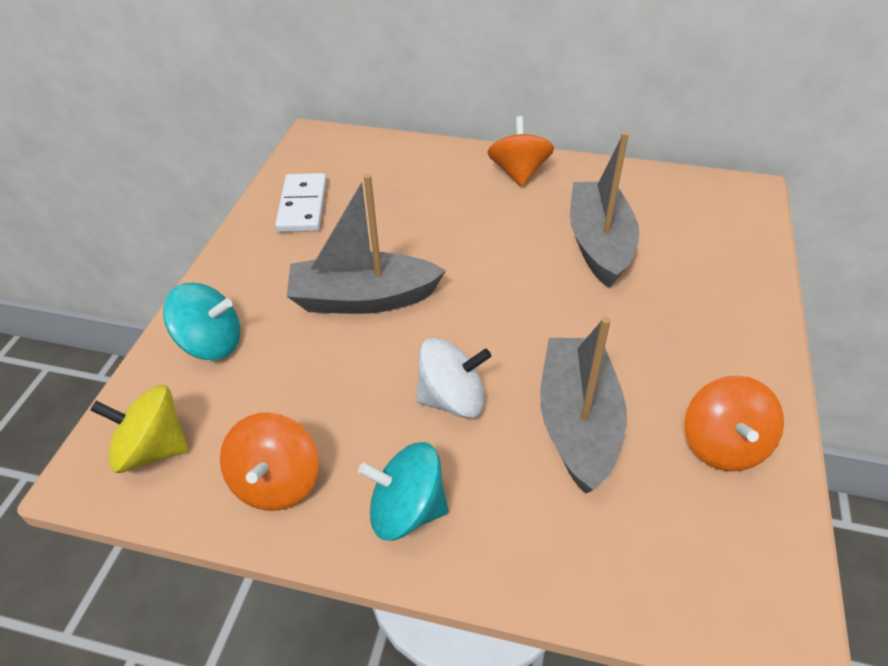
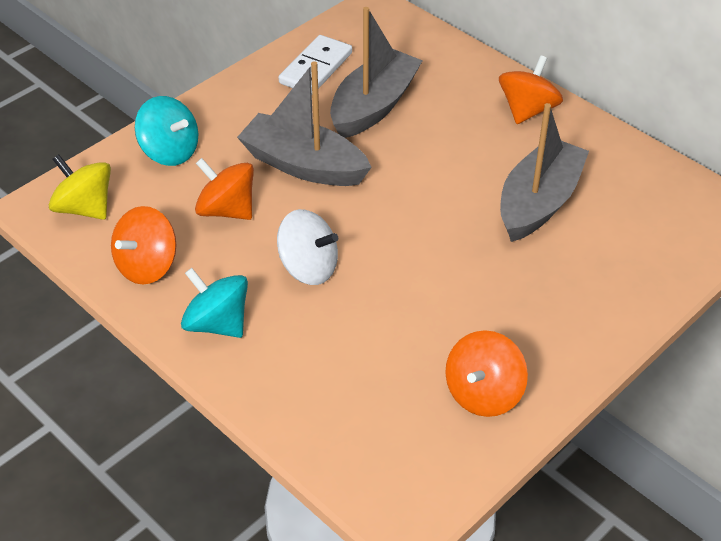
camera: 30 degrees right, 0 degrees up
(320, 378) = (226, 210): none -> orange spinning top
(578, 423) = (386, 327): grey boat -> grey boat (374, 106)

